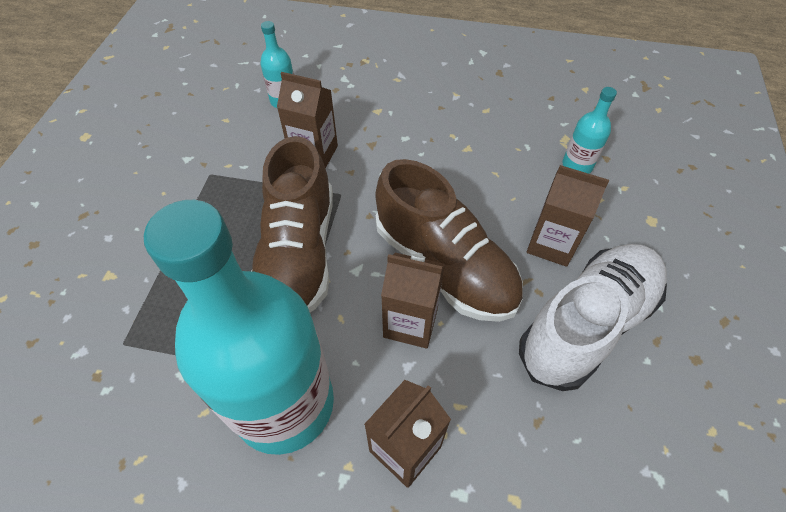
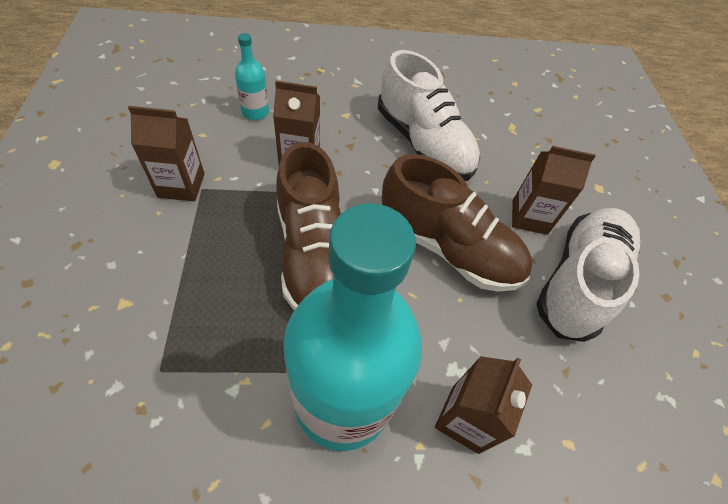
camera: 20 degrees left, 0 degrees up
(410, 323) = (434, 303): brown carton -> brown carton (181, 185)
(452, 149) = (423, 144): none -> white shoe
(577, 165) = (528, 148): turquoise bottle -> none

